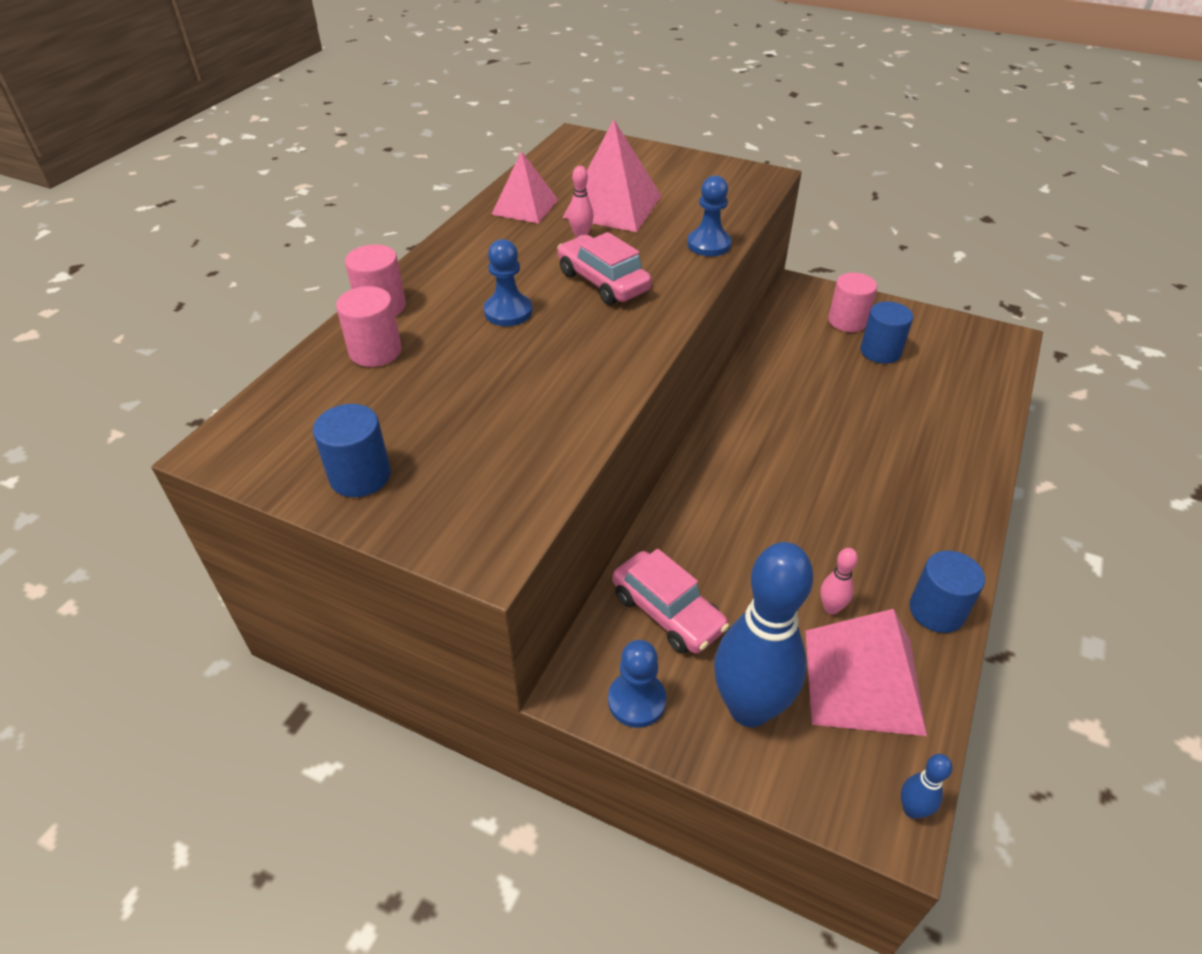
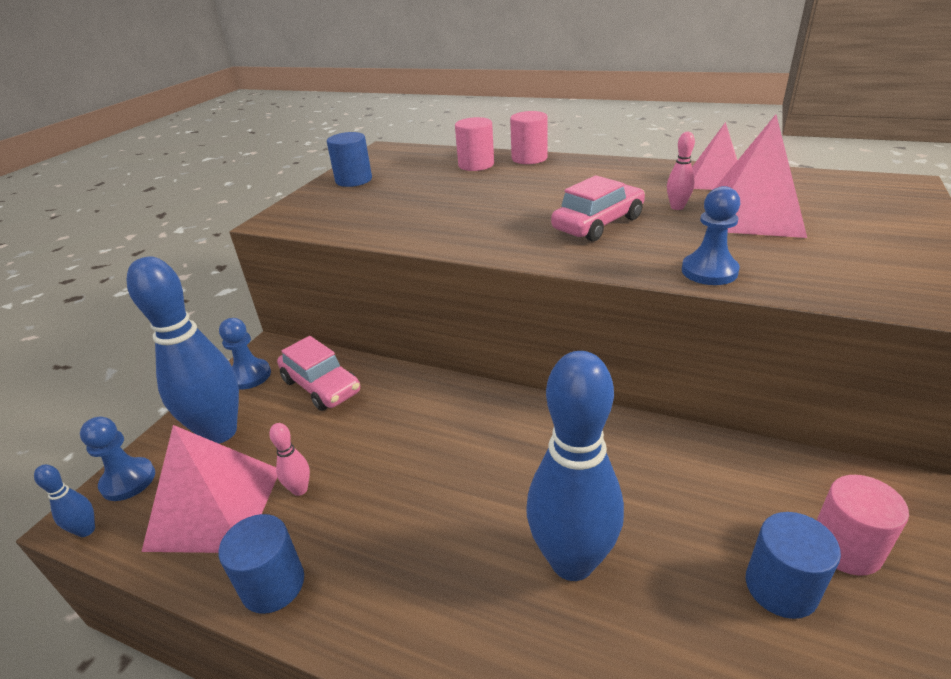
camera: 90 degrees right, 10 degrees down
(508, 312) = (535, 194): blue pawn -> blue pawn (128, 481)
(667, 612) = (321, 386): pink car -> pink car turned 90 degrees counterclockwise
(879, 433) = (572, 561): none -> blue bowling pin

